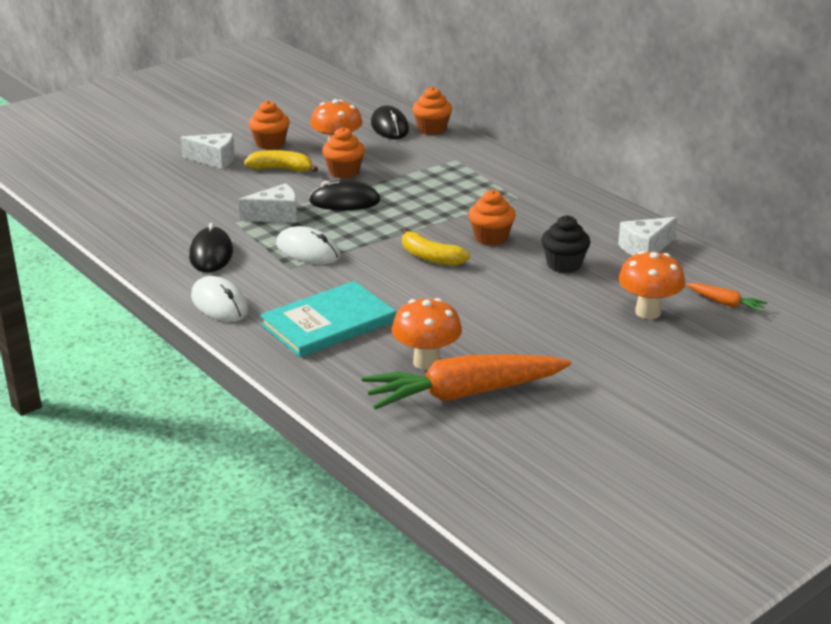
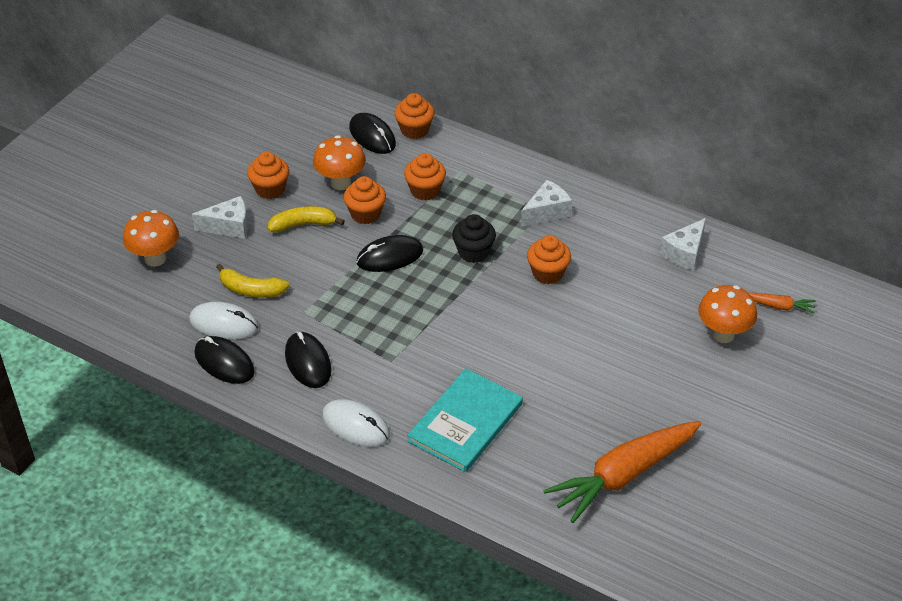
camera: 20 degrees left, 15 degrees up
(135, 240) = (224, 362): none -> black mouse
(276, 215) = (337, 292): white cheese -> white cheese (547, 212)
(308, 251) = (394, 334): white mouse -> white mouse (224, 324)
(412, 166) = (425, 190): none -> orange cupcake
(426, 362) = (574, 447): orange mushroom -> orange mushroom (155, 259)
(430, 257) = (508, 313): yellow banana -> yellow banana (251, 290)
(564, 265) = (627, 292): black cupcake -> black cupcake (473, 252)

